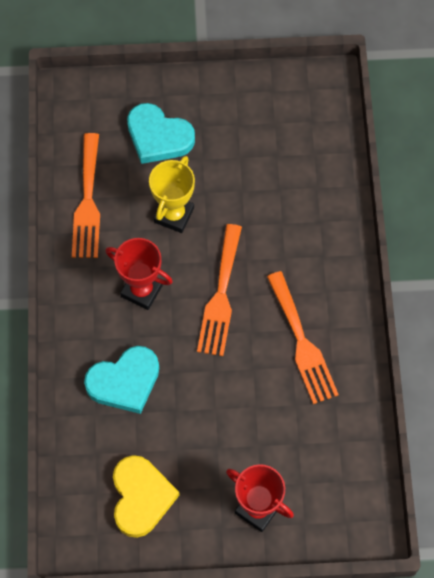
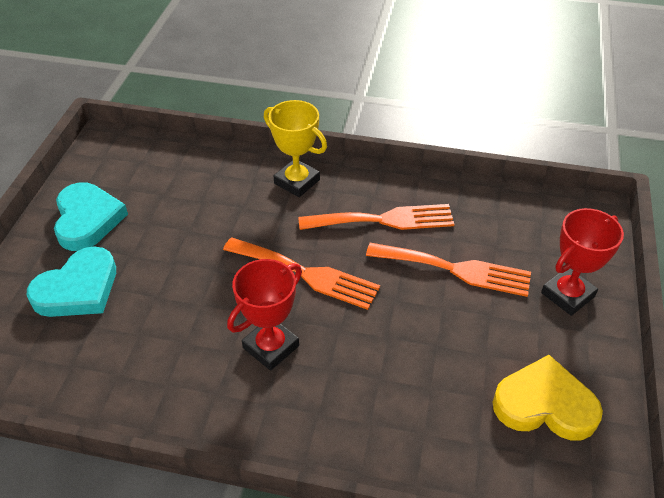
camera: 75 degrees left, 20 degrees down
(87, 202) = (123, 380): orange fork -> orange fork (455, 269)
(124, 382) = (387, 390): turquoise heart -> turquoise heart (87, 219)
(174, 215) = (187, 295): yellow trophy -> yellow trophy (297, 182)

